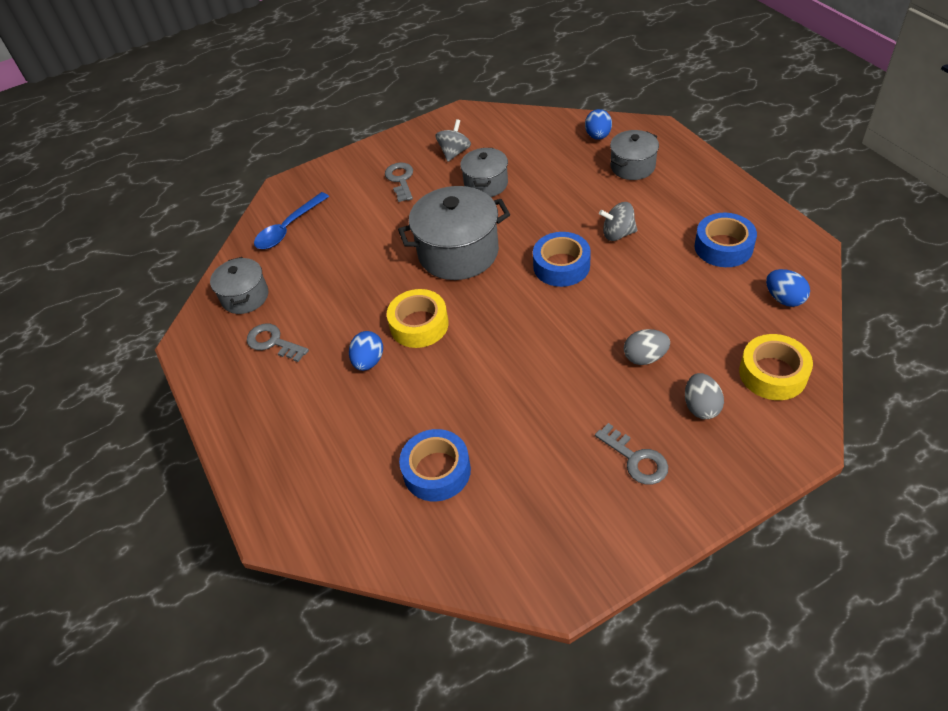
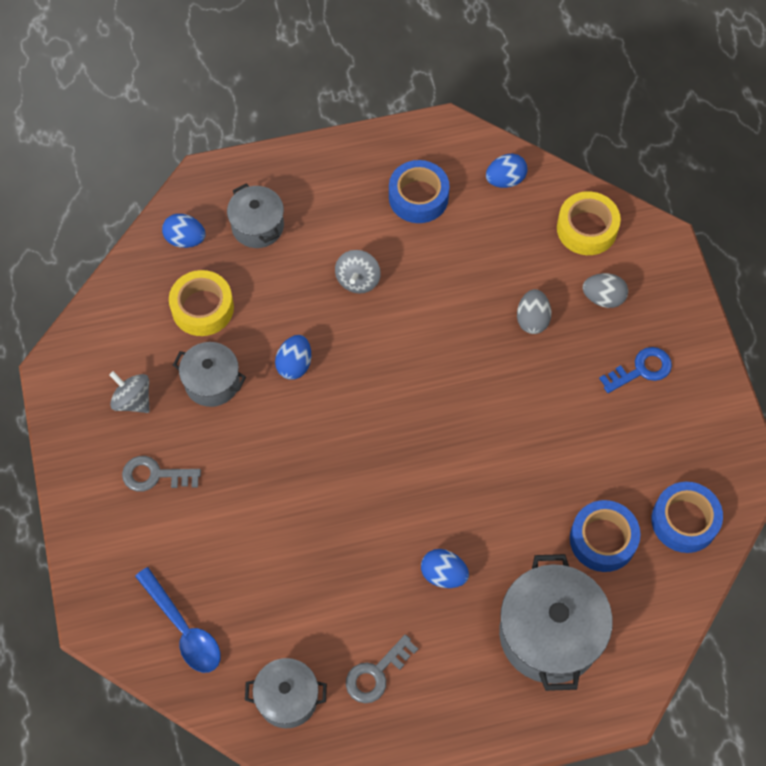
camera: 80 degrees left, 15 degrees up
(419, 325) = (411, 511): yellow tape -> yellow tape (202, 308)
(458, 252) = (316, 443): grey pot -> grey pot (549, 634)
(521, 221) = (294, 365): none -> blue egg
(561, 266) = (382, 348): blue tape -> blue tape (684, 521)
(636, 459) = (641, 370): grey key -> blue key

